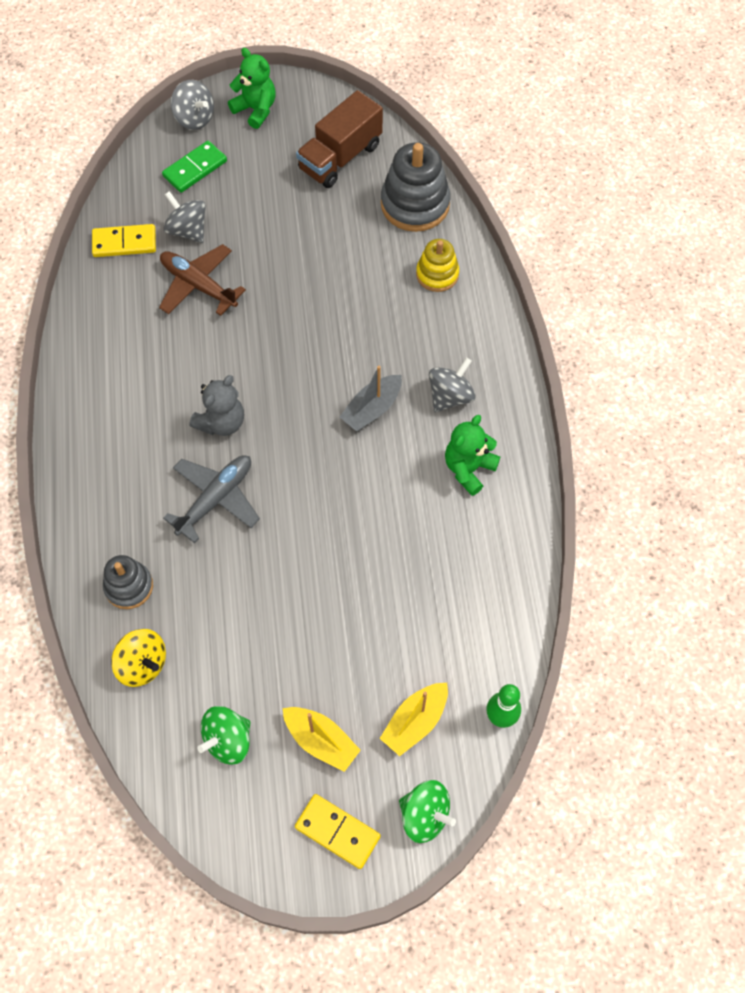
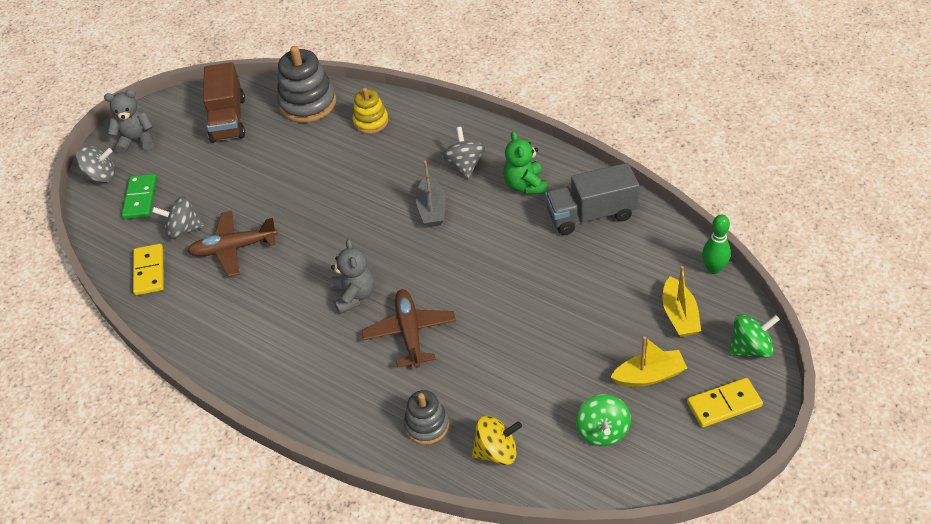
camera: 45 degrees left, 15 degrees down
(124, 243) = (149, 271): yellow domino -> yellow domino turned 45 degrees counterclockwise
(216, 499) = (410, 332): grey plane -> brown plane
(255, 110) = (137, 141): green teddy bear -> grey teddy bear
(479, 555) = (591, 214): none -> grey truck

